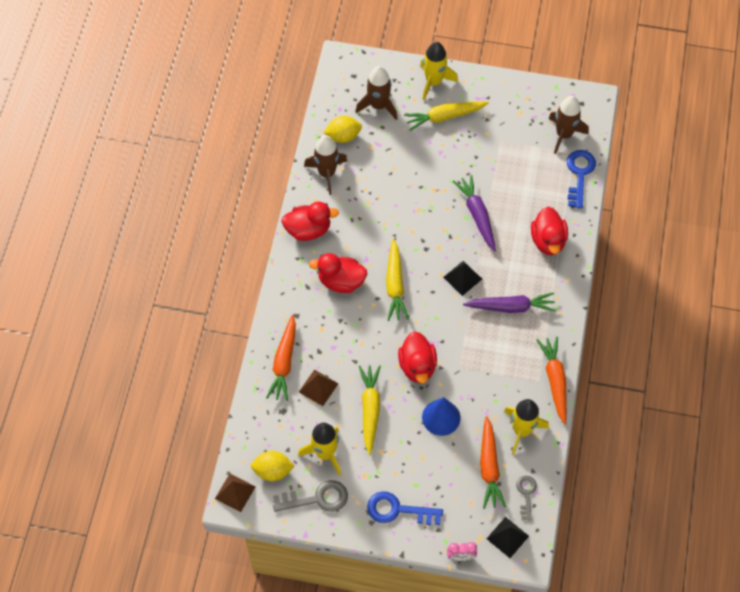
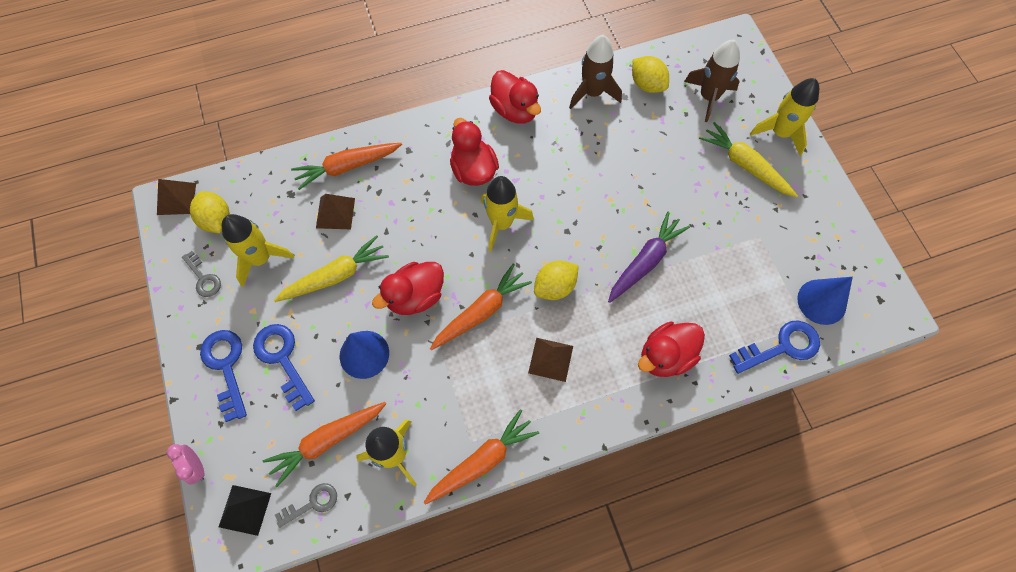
camera: 60 degrees right, 5 degrees up
(317, 498) = (203, 278): grey key -> grey key, size x0.62
(395, 285) = (501, 223): yellow carrot -> yellow rocket
(414, 471) = (282, 359): none -> blue key
(453, 331) = (481, 311): none -> orange carrot
(462, 278) = (555, 287): black pyramid -> yellow lemon
(511, 307) = (550, 359): purple carrot -> brown pyramid
(564, 135) = (821, 301): brown rocket -> blue cone

